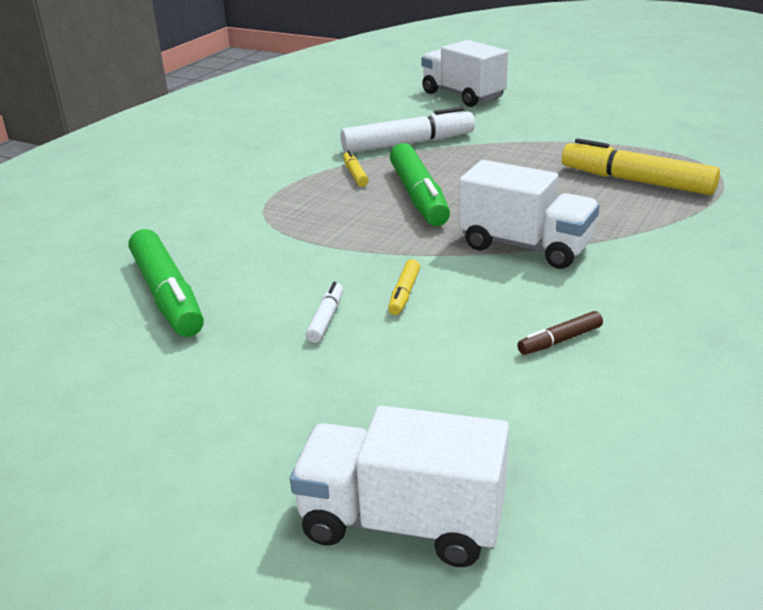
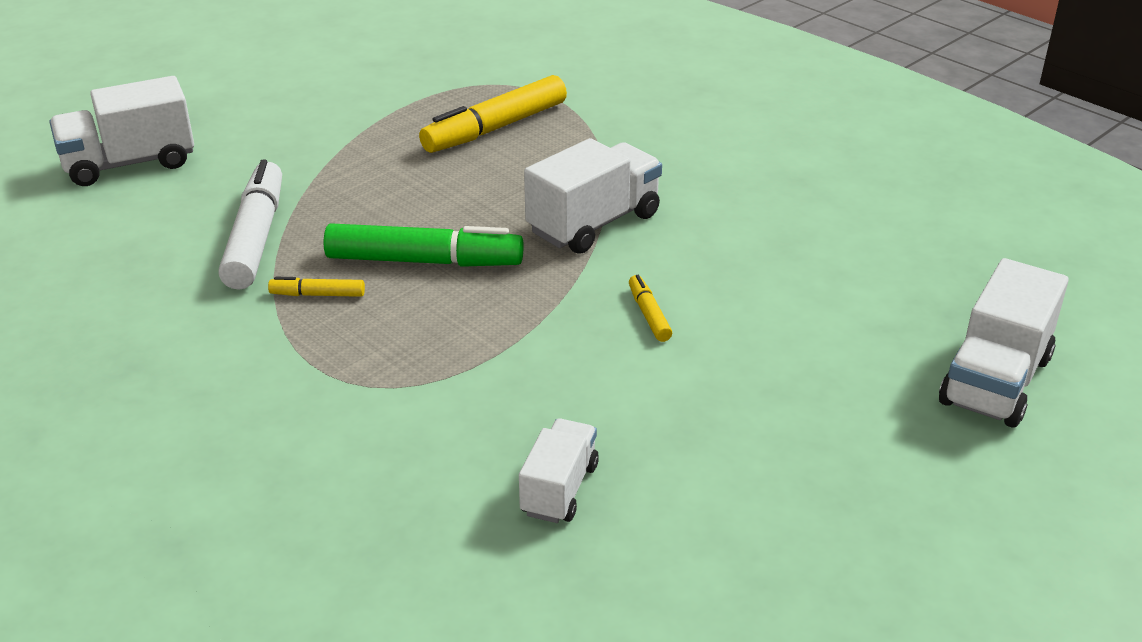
camera: 75 degrees left, 5 degrees up
(167, 295) = (559, 489): green marker -> white truck
(326, 318) = (674, 373): white marker -> none
(404, 293) = (649, 314): yellow marker -> yellow marker turned 135 degrees counterclockwise
(560, 340) = (773, 249): brown marker -> none

